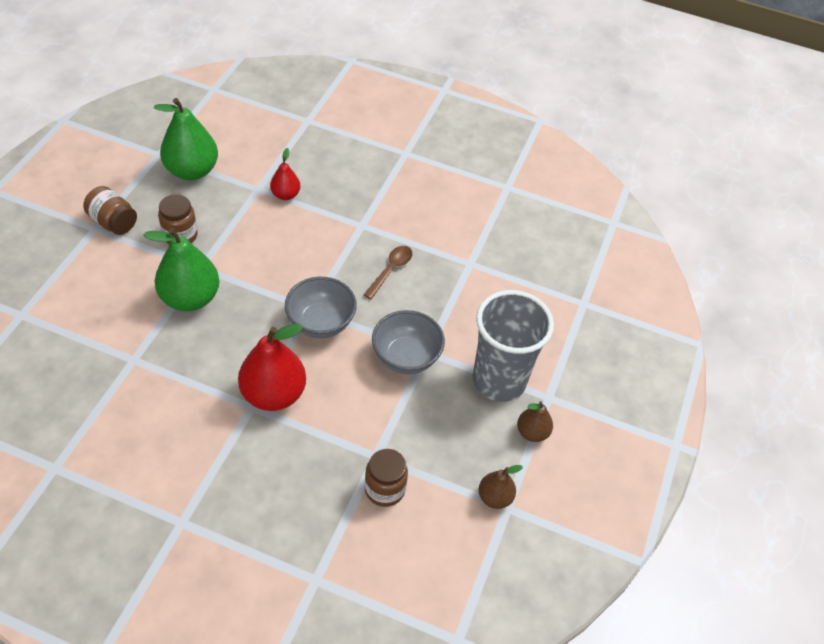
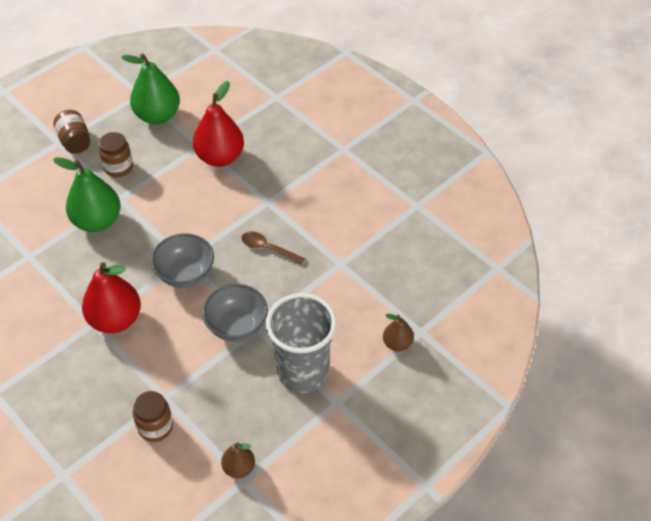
camera: 30 degrees right, 0 degrees up
(285, 195) = (220, 157): red pear -> red pear, size x1.88
(390, 270) = (268, 248): brown spoon -> brown spoon turned 120 degrees counterclockwise
(532, 432) = (304, 427): brown pear -> brown pear (397, 343)

